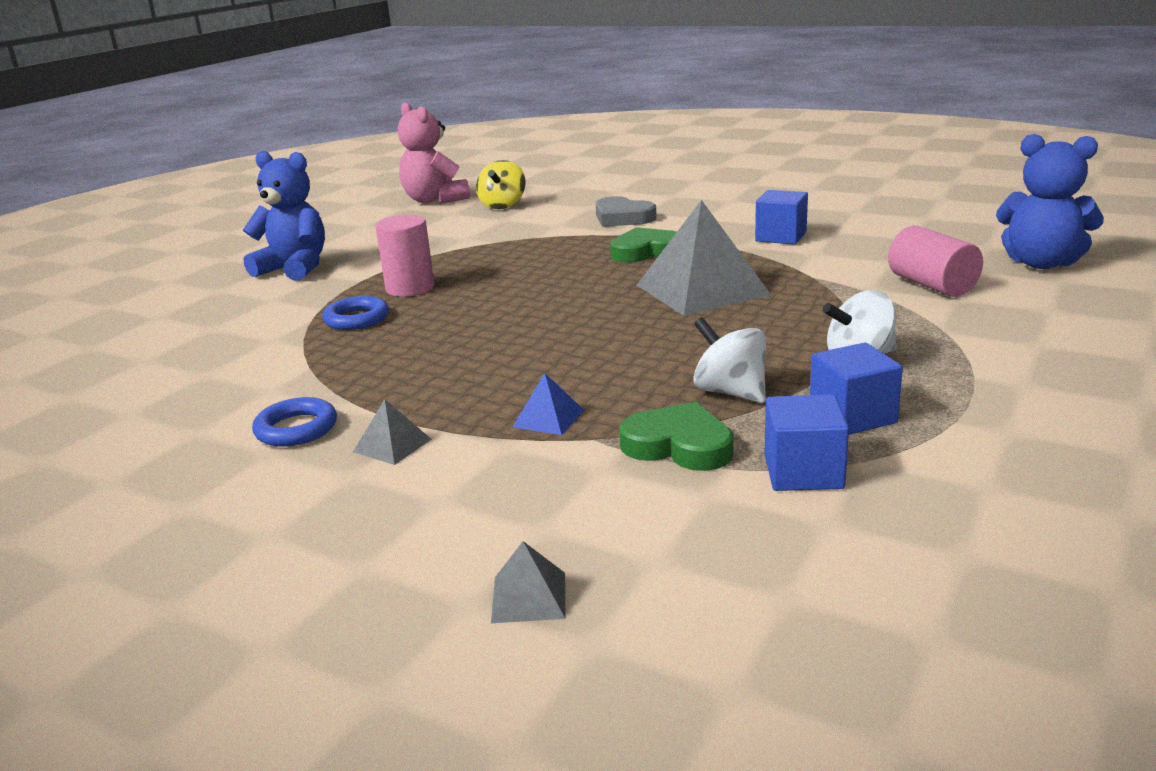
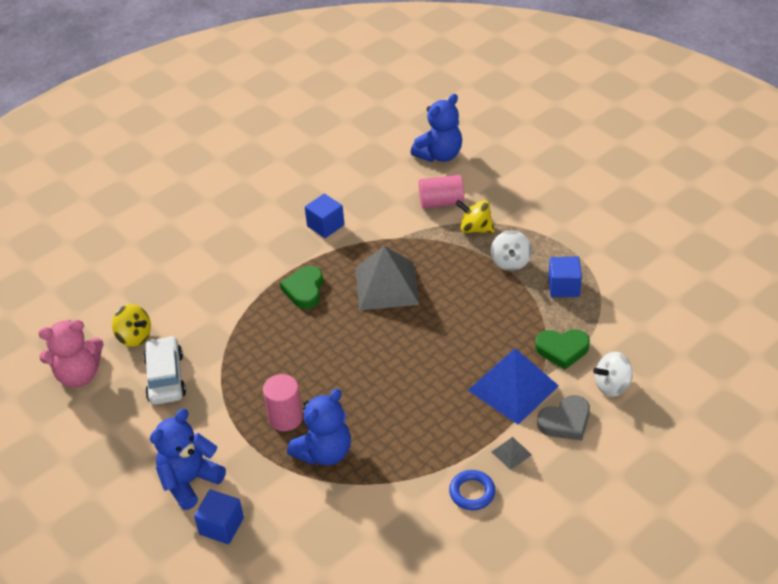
camera: 70 degrees left, 20 degrees up
(357, 319) = (324, 452): blue ring -> blue teddy bear
(449, 228) = (166, 377): none -> white car
(529, 597) = (656, 425): grey pyramid -> none
(548, 418) = (513, 388): blue pyramid -> blue pyramid, size x2.34
(622, 218) = (225, 281): grey heart -> grey heart (565, 421)
(679, 445) = (562, 349): green heart -> green heart turned 135 degrees counterclockwise
(730, 392) = (520, 316): white spinning top -> white spinning top (612, 385)
(803, 472) = (602, 319): blue cube -> blue cube (221, 526)
(905, 318) = (475, 228): none -> yellow spinning top

